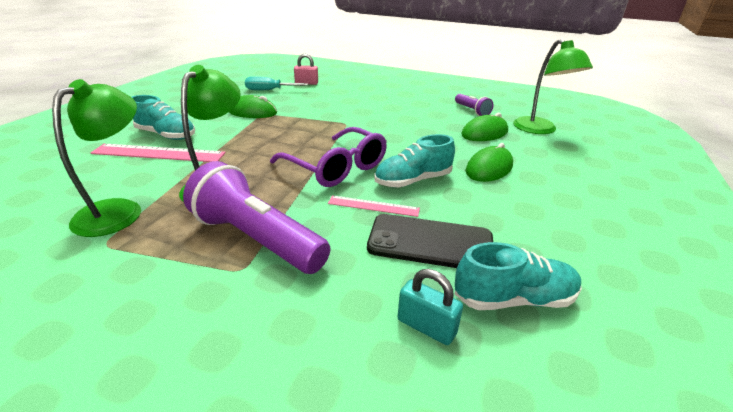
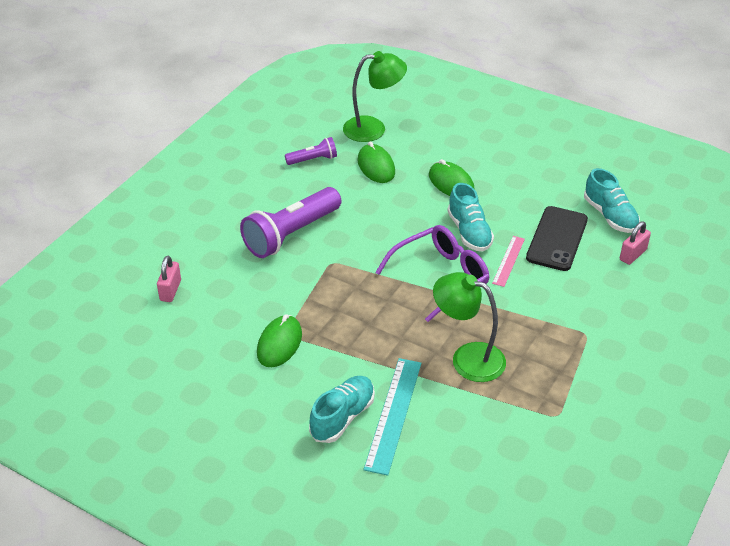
camera: 80 degrees left, 10 degrees up
(119, 210) = (509, 419): green lamp -> none
(159, 153) = (393, 414): pink ruler -> turquoise ruler
(256, 239) = (551, 327): purple flashlight -> purple flashlight (291, 234)
(269, 90) = (193, 330): turquoise screwdriver -> none
(426, 326) = (632, 255): turquoise padlock -> pink padlock
(513, 299) = (610, 216): turquoise shoe -> turquoise shoe turned 150 degrees clockwise

